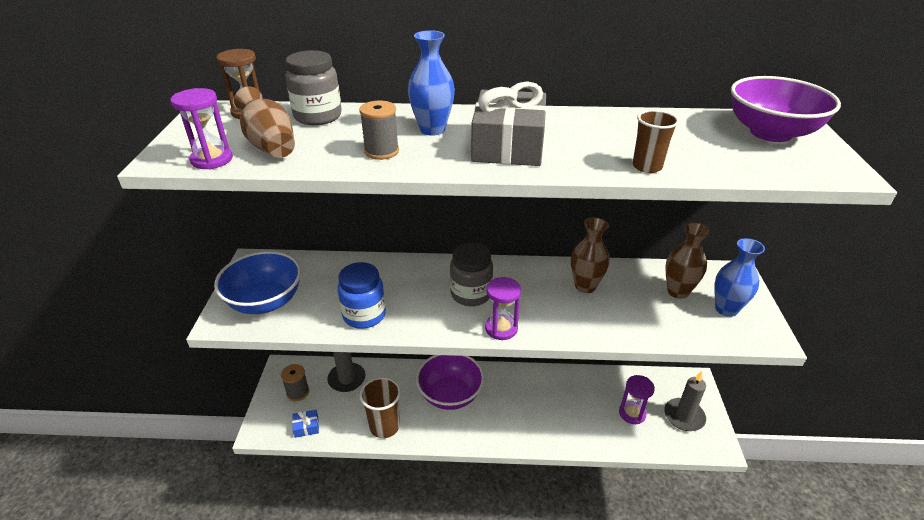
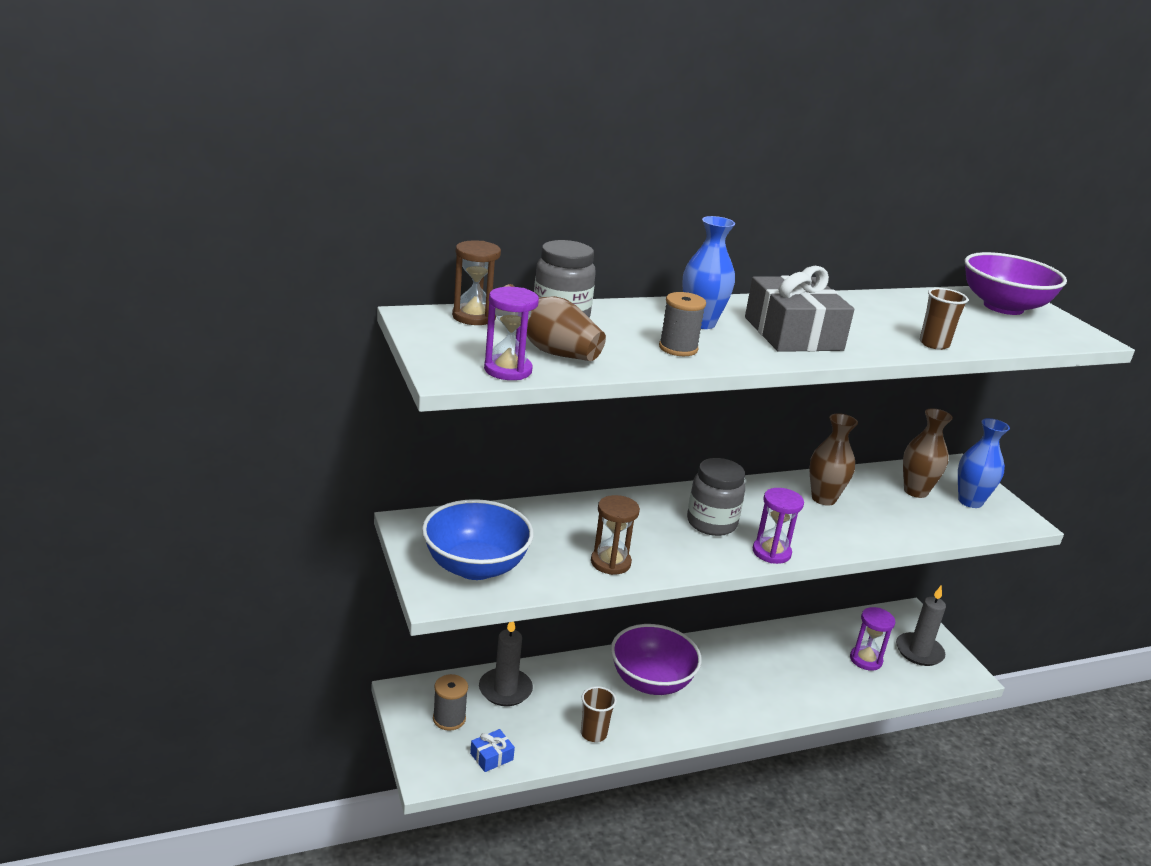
camera: 25 degrees left, 10 degrees down
(364, 315) = (610, 563): blue jar -> brown hourglass
(384, 426) = (593, 733): brown cup -> brown cup, size x0.65

